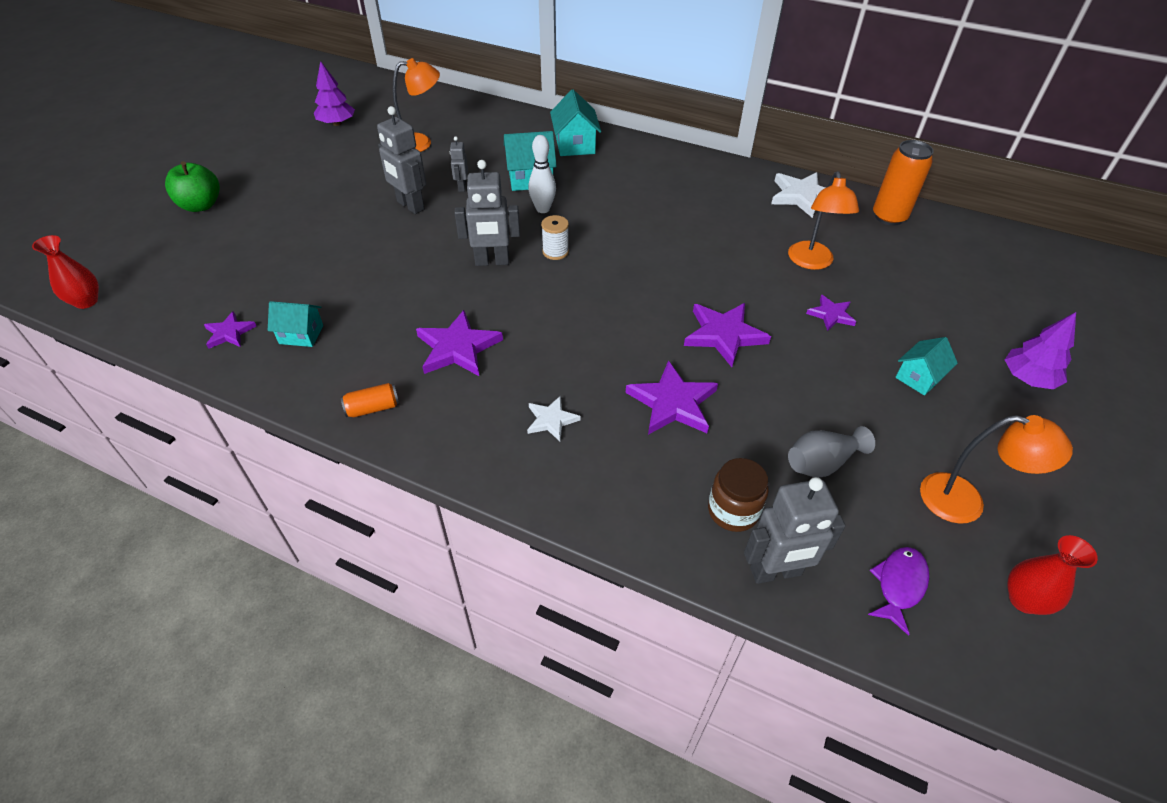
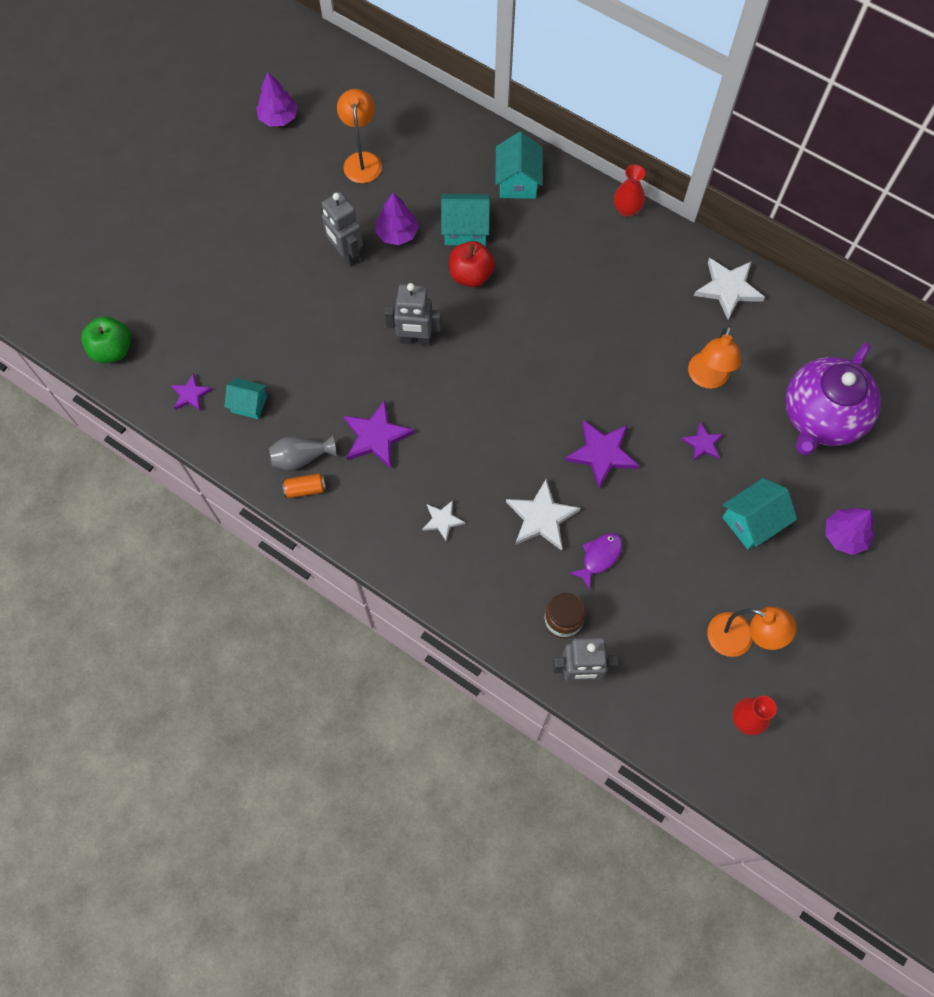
camera: 10 degrees right, 20 degrees up
(86, 301) = (70, 342): red vase -> red vase (626, 209)
(201, 205) = (154, 230): green apple -> green apple (112, 350)
(421, 143) = (362, 160): orange lamp -> orange lamp turned 90 degrees counterclockwise
(462, 187) = (397, 233): grey robot -> purple tree
(543, 209) = (471, 275): white bowling pin -> red apple
(555, 252) = (474, 334): white spool -> none
(672, 403) = (541, 517): purple star -> white star
(821, 463) = (642, 590): grey vase -> grey vase (301, 458)
(889, 217) = (803, 328): orange can -> none
(899, 585) = (663, 695): purple fish -> purple fish (599, 557)
(919, 377) = (752, 521): turquoise house -> turquoise house, size x1.51
(943, 280) = (821, 417): none -> purple teapot

